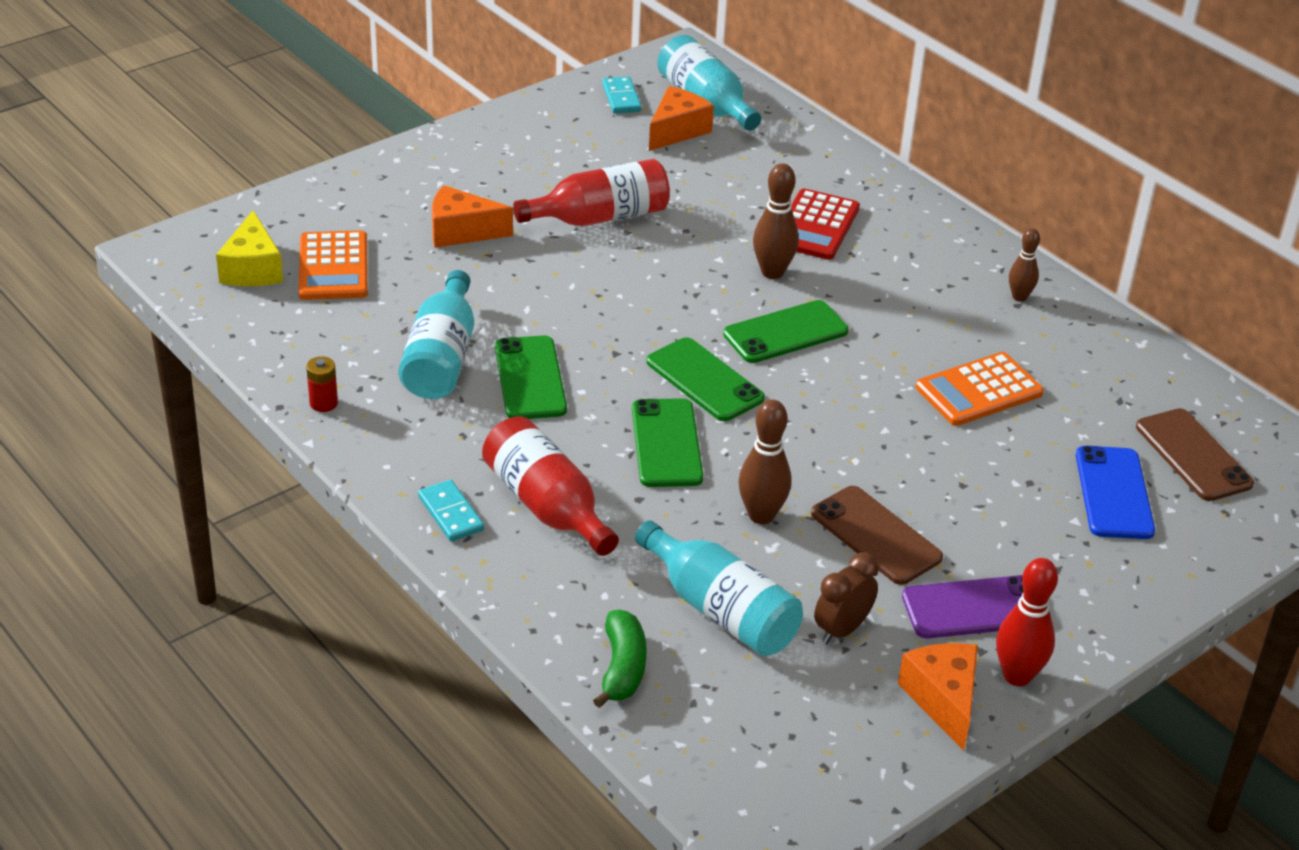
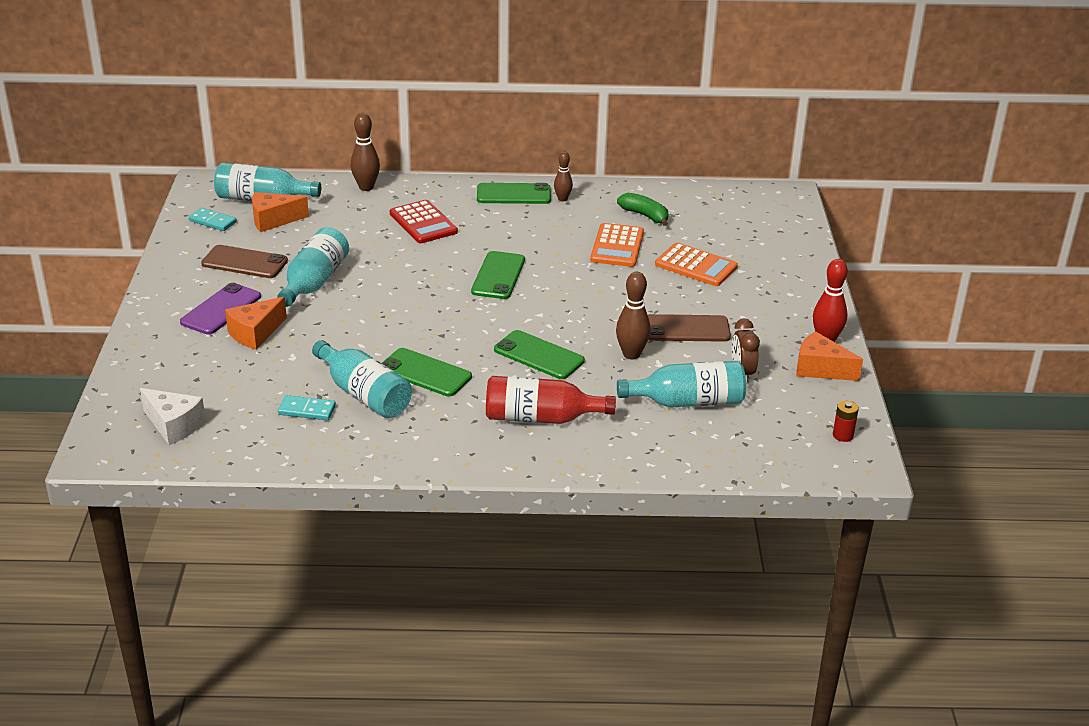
camera: 50 degrees left, 5 degrees down
(252, 269) = (174, 425): yellow cheese -> white cheese
(323, 403) = (347, 456): red battery -> red battery (843, 435)
(333, 267) = (219, 394): orange calculator -> orange calculator (696, 266)
(451, 513) = (506, 454): turquoise domino -> turquoise domino (307, 410)
(600, 217) = (314, 282): red bottle -> turquoise bottle
(622, 668) = (696, 454): green banana -> green banana (645, 215)
(677, 131) = (273, 220): orange cheese -> orange cheese turned 90 degrees counterclockwise
(704, 380) = (503, 318): green phone -> green phone (513, 194)
(772, 272) = (443, 254): brown bowling pin -> brown bowling pin (366, 187)
(975, 608) = (768, 328): purple phone -> purple phone (221, 309)
(1113, 493) = (734, 251): blue phone -> none
(1193, 455) = (733, 218): brown phone -> brown phone (244, 262)

